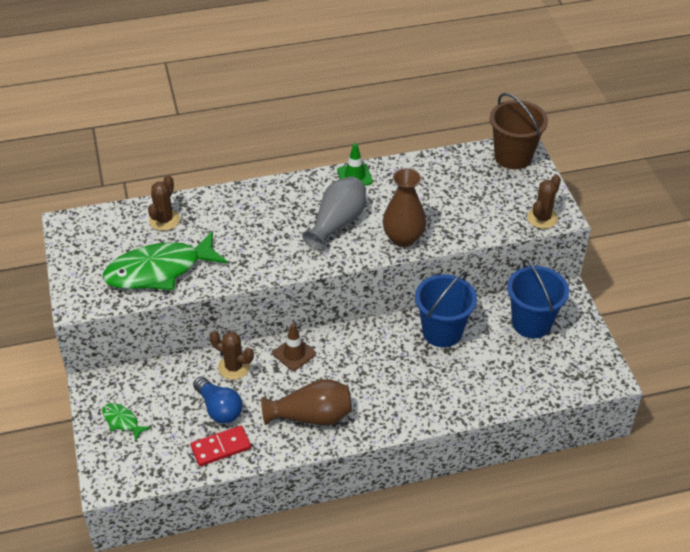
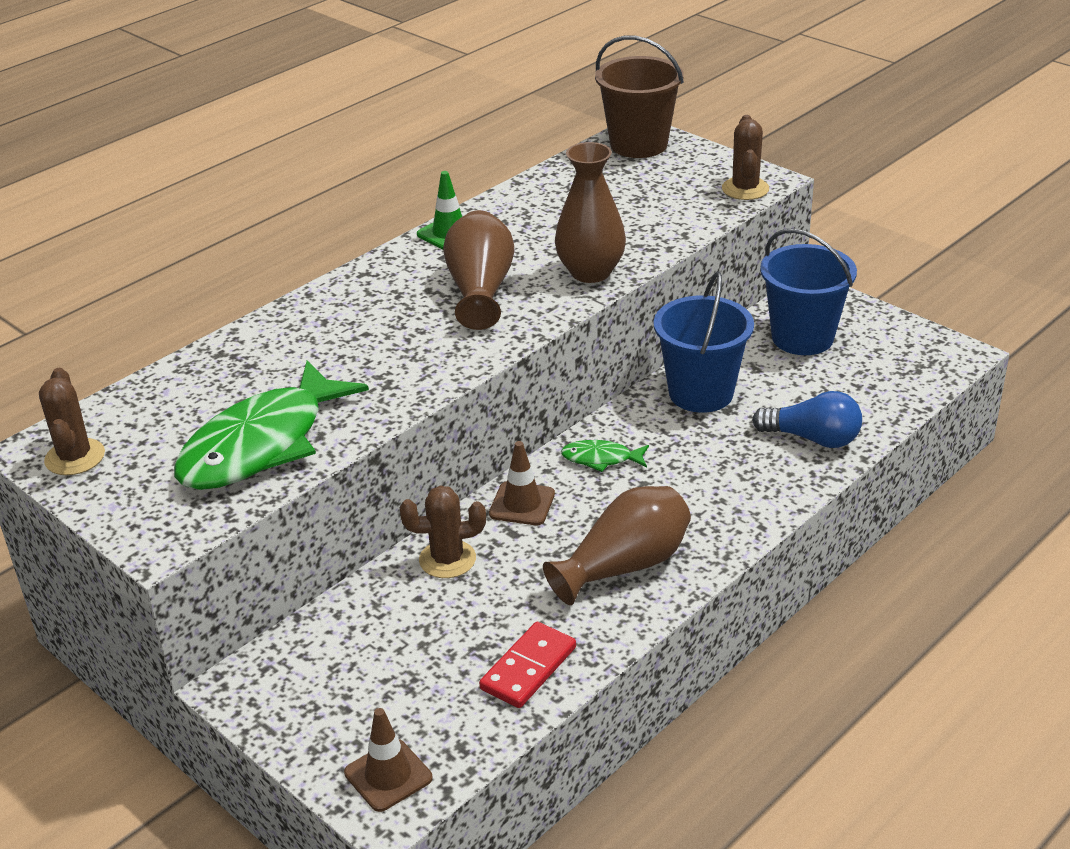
camera: 30 degrees left, 10 degrees down
(119, 467) = (388, 775): none -> brown traffic cone
(122, 421) = (333, 710): green fish -> green fish (601, 459)
(164, 220) = (207, 383): brown cactus -> brown cactus (75, 457)
(219, 408) = (476, 620): blue light bulb -> blue light bulb (812, 438)
(337, 223) = (480, 290): grey vase -> brown vase

